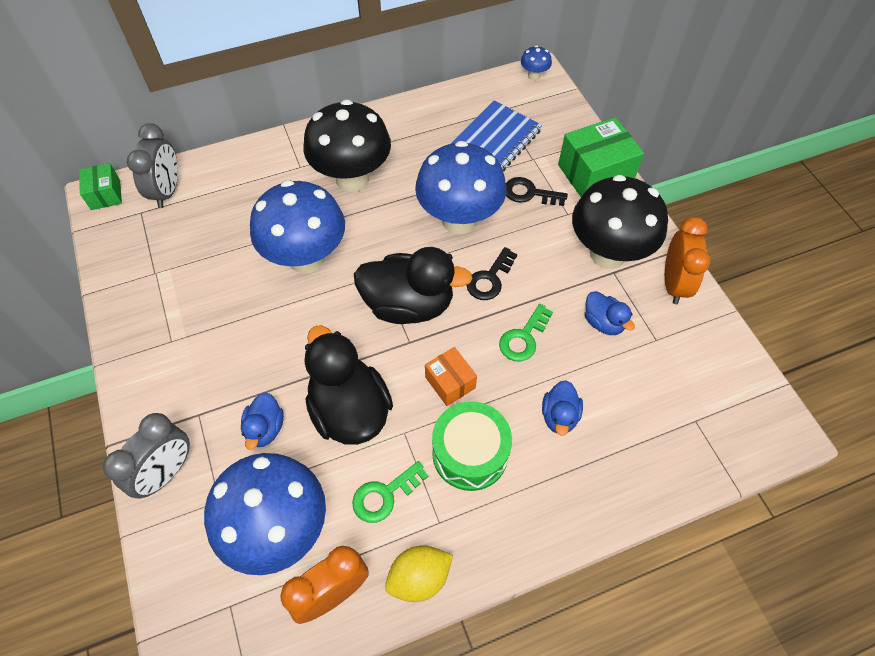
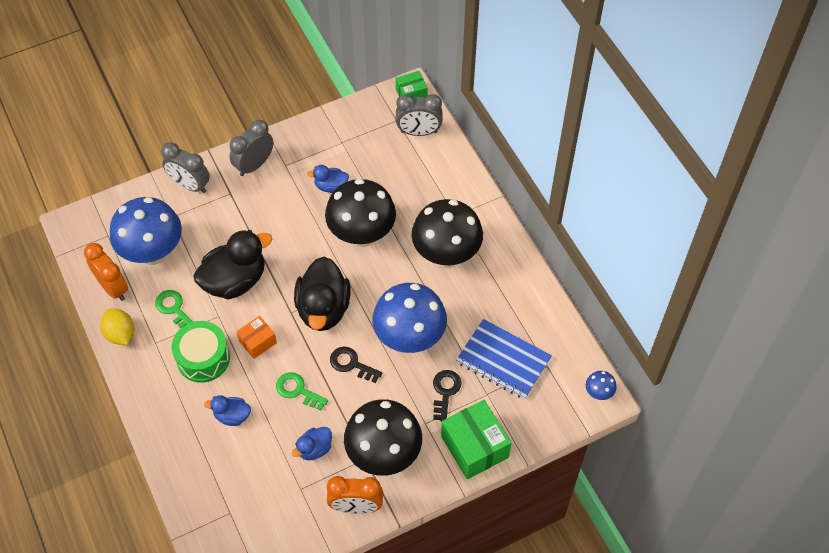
camera: 85 degrees right, 0 degrees up
(157, 381) = (254, 165): none -> grey clock
(265, 428) = (220, 233): blue duck -> blue duck (331, 186)
(306, 258) = (362, 235): blue mushroom -> black mushroom

